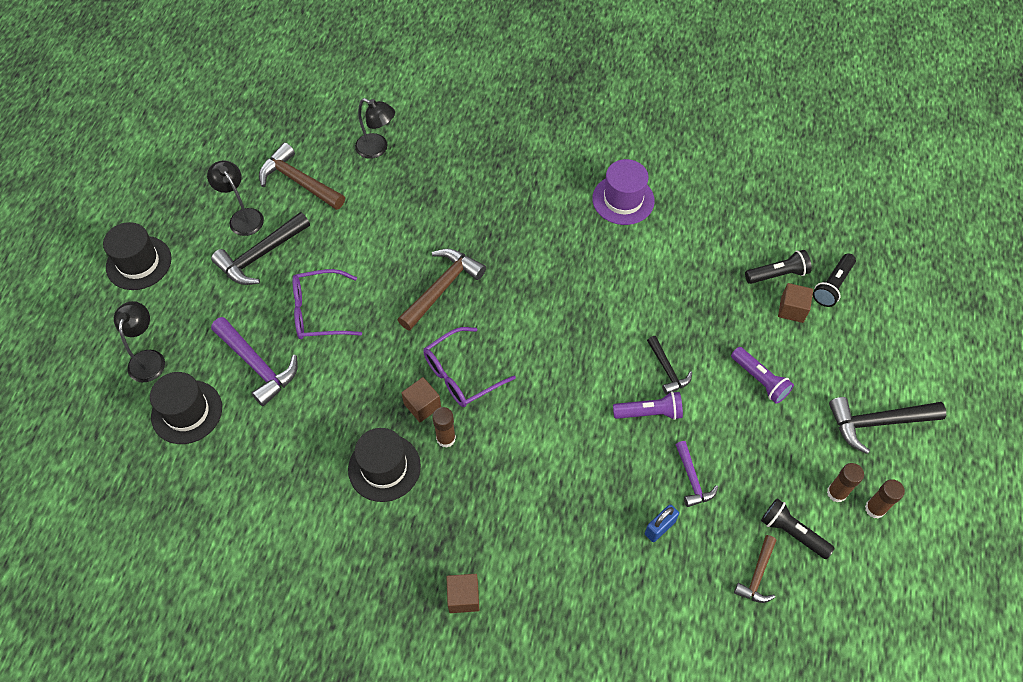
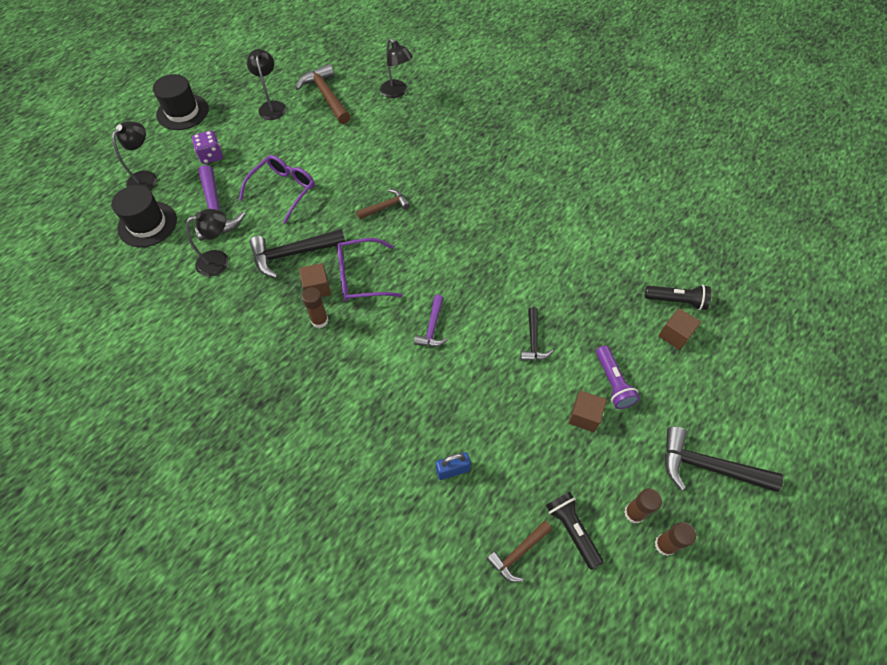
camera: 25 degrees right, 0 degrees up
(209, 303) = (211, 156): none -> purple dice
(260, 256) = (267, 136): black hammer -> black hammer (292, 254)
(297, 419) = (219, 260): none -> black lamp
(319, 312) = (283, 190): purple glasses -> purple glasses turned 105 degrees clockwise
(384, 467) = (260, 323): black hat -> none
(442, 287) = (386, 207): brown hammer -> brown hammer, size x0.59
(463, 597) = (257, 452): brown cube -> brown cube (584, 416)
(623, 200) = (570, 193): purple hat -> none
(649, 413) = (498, 369): purple flashlight -> none
(692, 480) = (504, 442): purple hammer -> purple hammer (432, 328)
(832, 285) = (724, 329): black flashlight -> none

